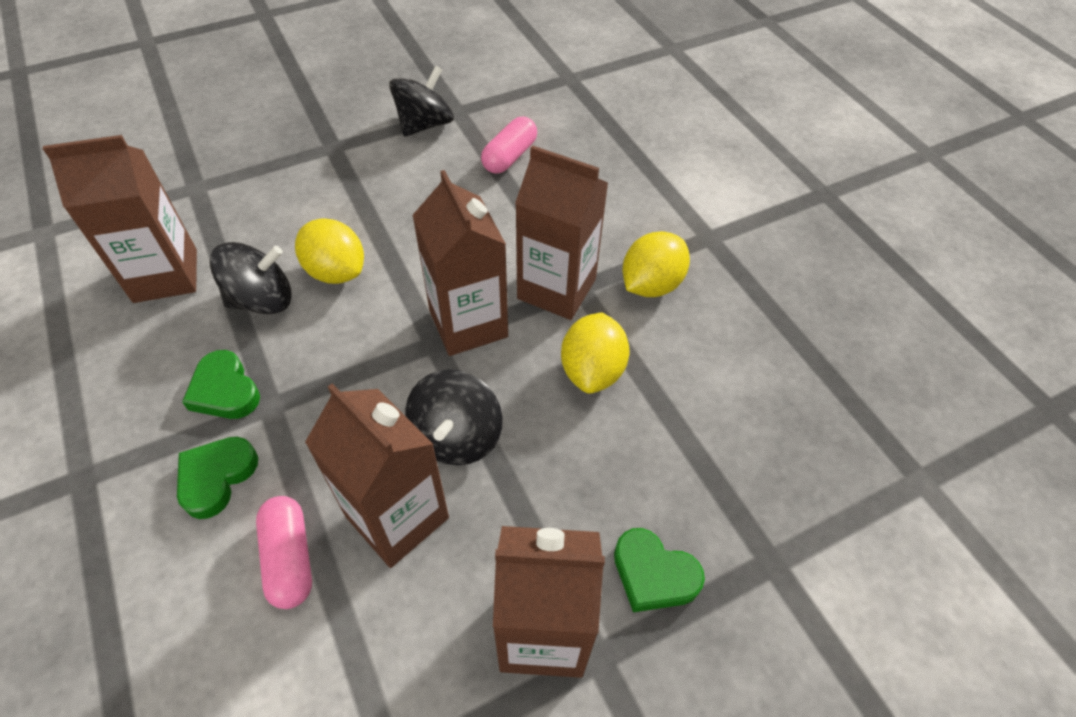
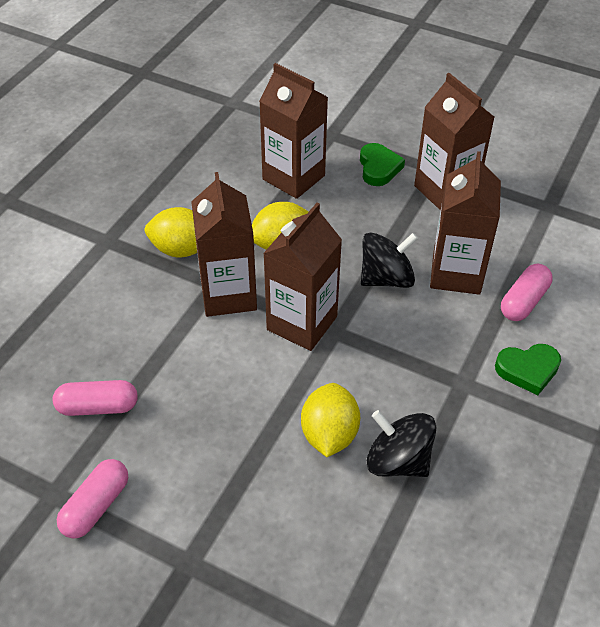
camera: 125 degrees left, 5 degrees down
(165, 275) = (444, 554): brown carton -> brown carton (293, 177)
(225, 390) = (480, 417): green heart -> none
(425, 124) = (96, 506): black spinning top -> pink capsule

